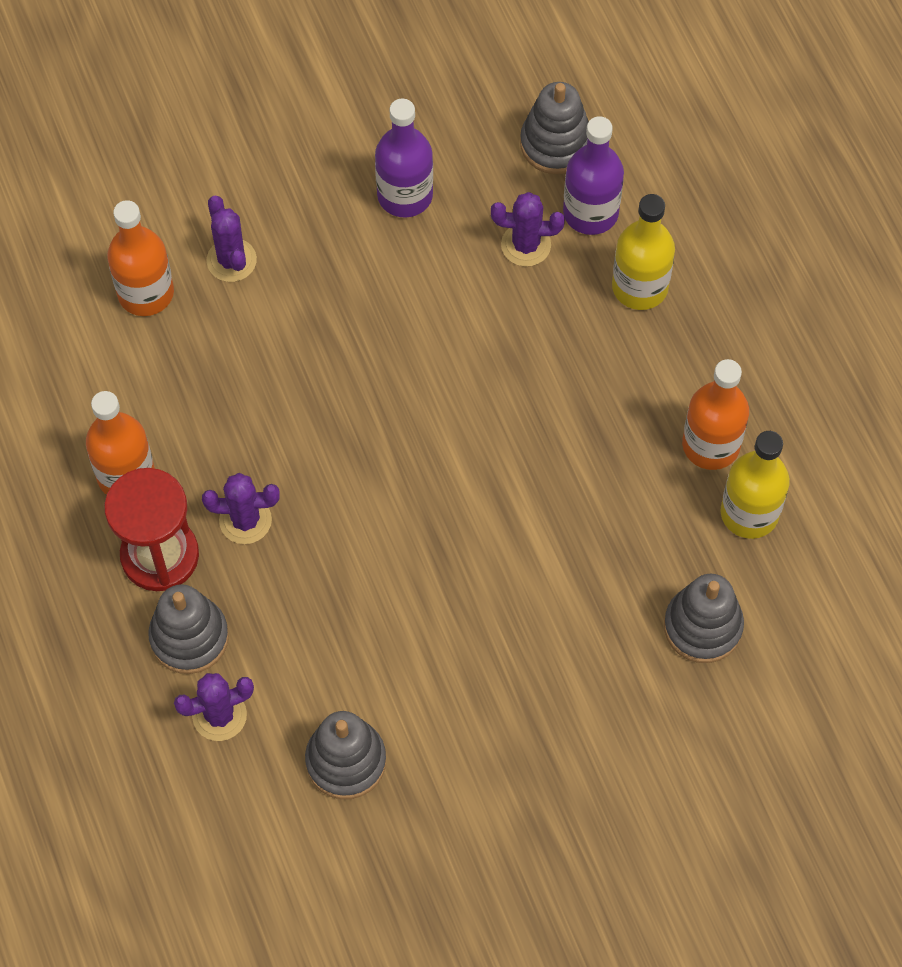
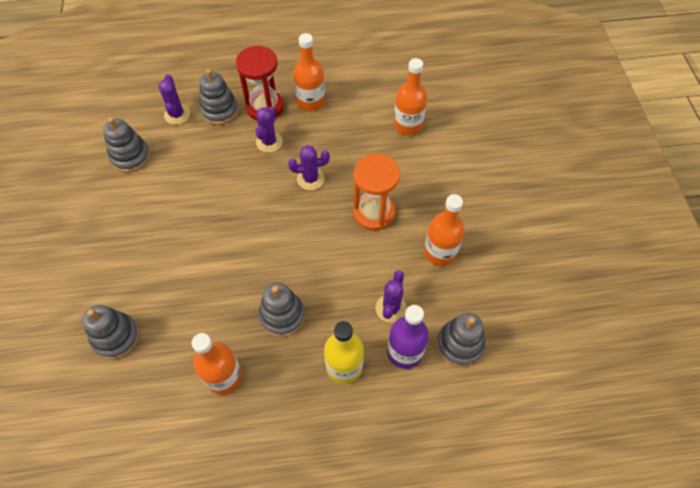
camera: 105 degrees right, 5 degrees down
(231, 260) = (417, 163): purple cactus -> purple cactus (310, 179)
(355, 307) = (374, 213): none -> orange hourglass
(405, 195) = (440, 252): purple bottle -> orange bottle
(587, 394) = (282, 316): none -> grey stacking toy
(749, 513) = (171, 386): yellow bottle -> none

